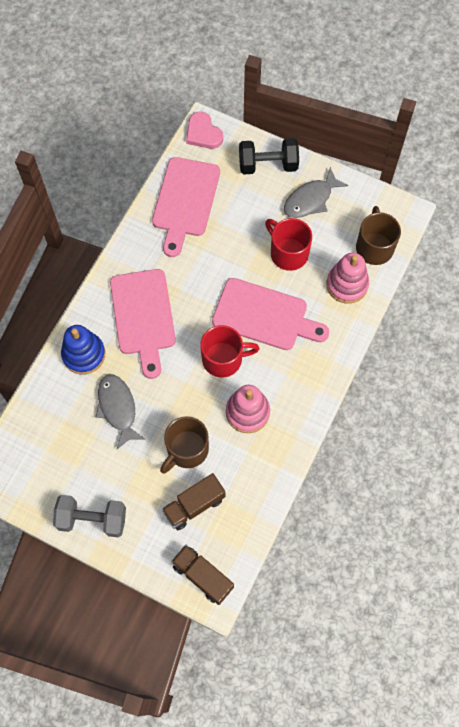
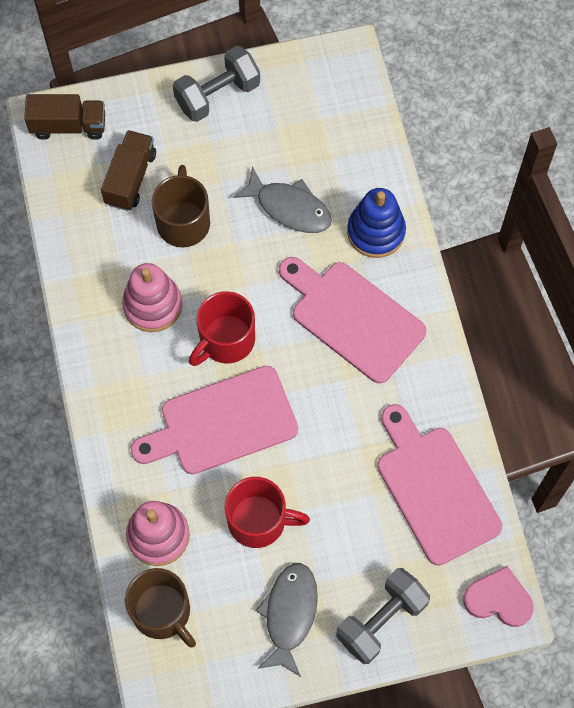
camera: 140 degrees right, 0 degrees up
(268, 165) = (381, 620): black dumbbell -> grey dumbbell

